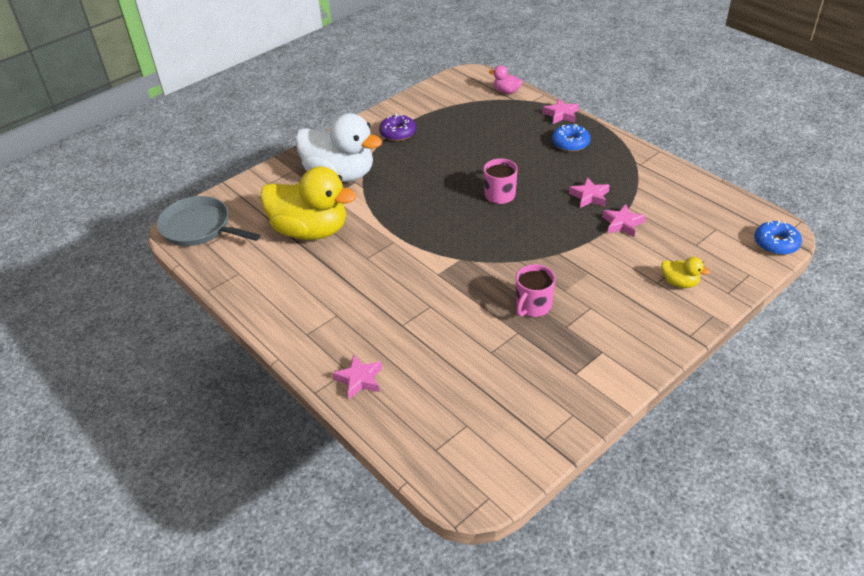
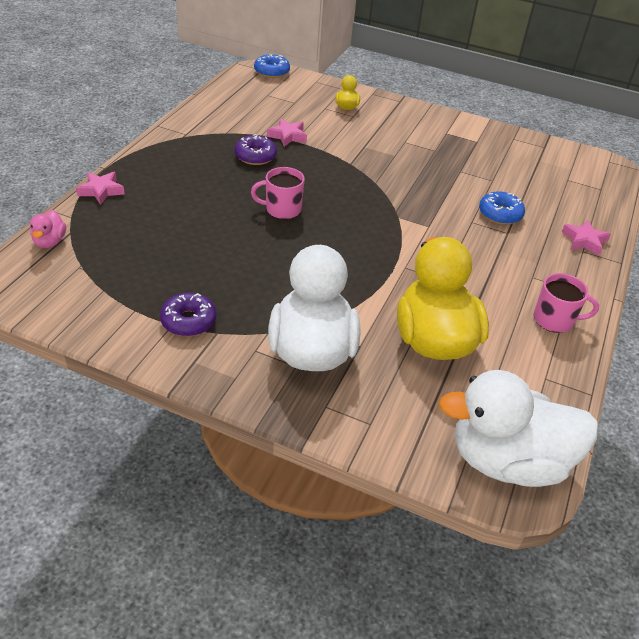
camera: 120 degrees left, 0 degrees up
(199, 228) = (507, 461): grey pan -> white duck
(533, 306) = (426, 168): pink mug -> pink mug (554, 320)
(570, 143) = (163, 177): blue donut -> blue donut (500, 214)
(589, 196) = (255, 156): pink star -> purple donut

